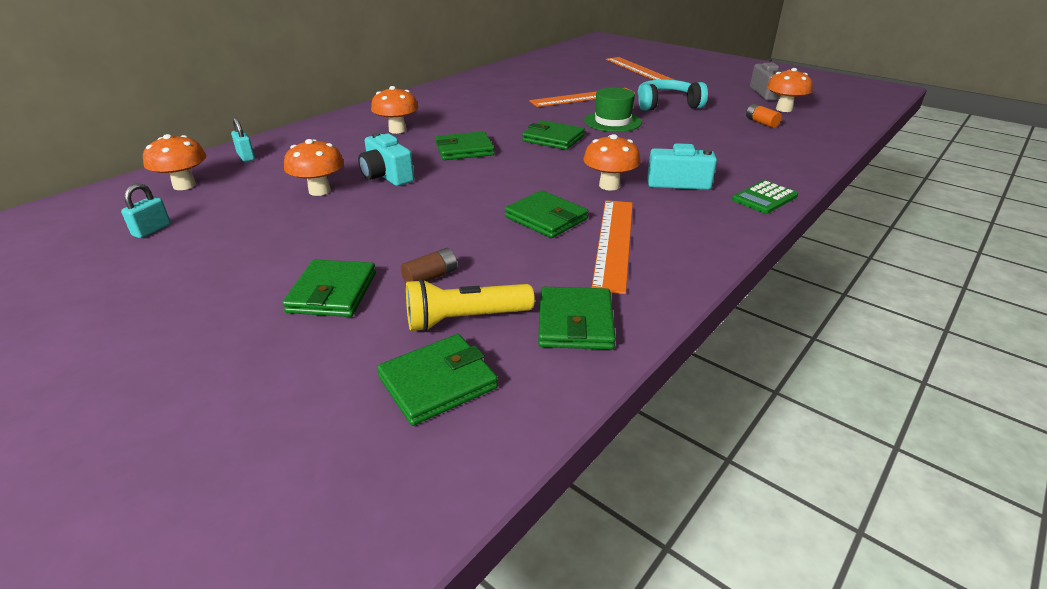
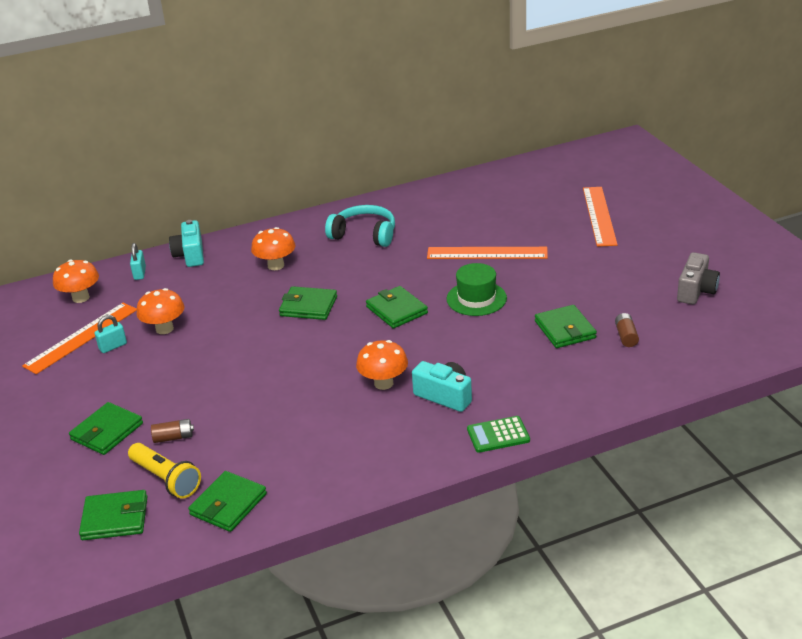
camera: 30 degrees right, 0 degrees up
(152, 230) = (38, 341): turquoise padlock -> turquoise padlock (113, 346)
(386, 176) = (223, 324): turquoise camera -> turquoise camera (190, 255)
(465, 319) = (166, 479): yellow flashlight -> yellow flashlight turned 150 degrees counterclockwise
(546, 218) = (299, 405): green wallet -> green wallet (565, 330)
(614, 242) = (324, 445): orange ruler -> orange ruler (81, 337)
(667, 105) = (560, 284): turquoise headphones -> turquoise headphones (364, 235)
(761, 123) = (626, 336): orange battery -> brown battery
(784, 109) = (680, 321): orange mushroom -> none

